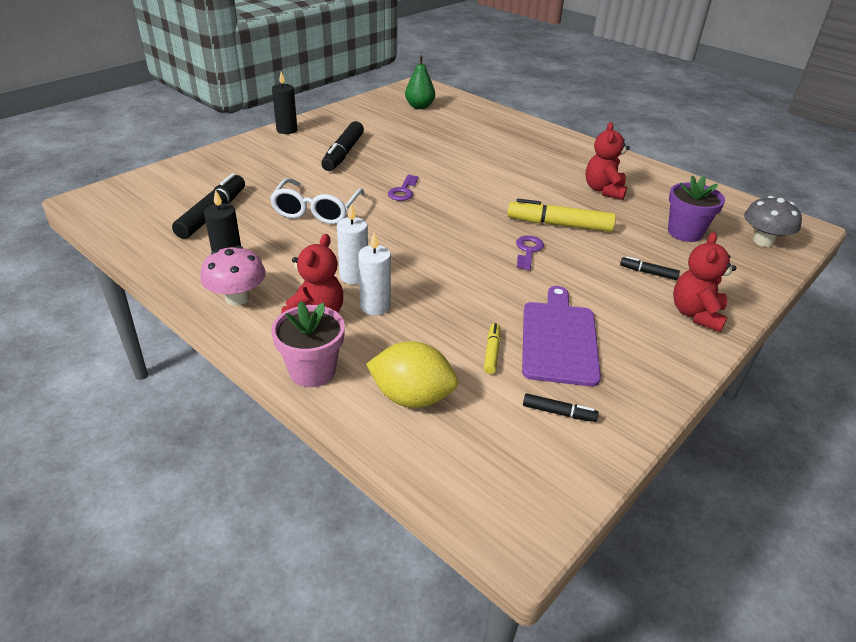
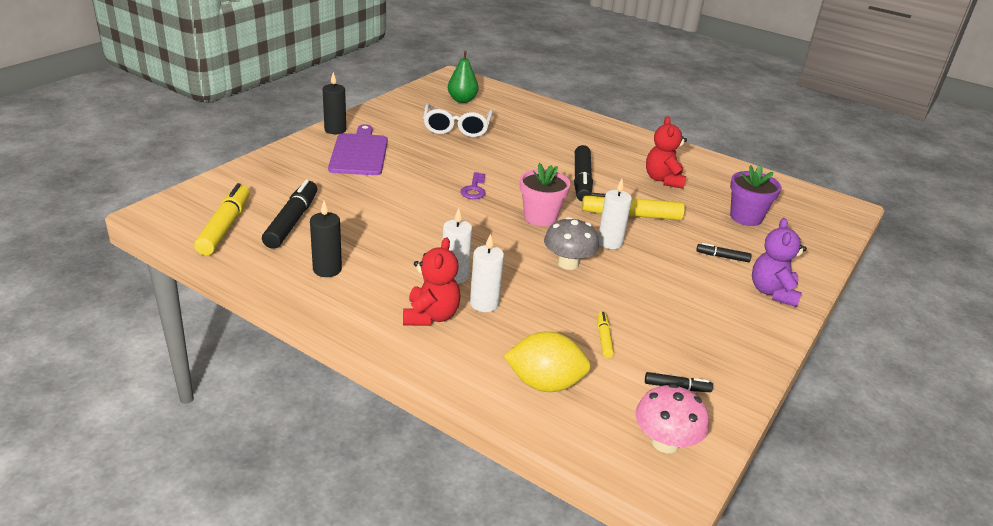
camera: 10 degrees left, 5 degrees down
(147, 216) = (225, 227): none -> yellow marker
(237, 298) = (349, 304): pink mushroom -> pink mushroom (665, 442)
(312, 371) = (446, 367): pink flower pot -> pink flower pot (540, 217)
(316, 210) = (395, 213): white glasses -> white glasses (457, 128)
(343, 153) = (402, 153): black marker -> black marker (582, 180)
(528, 251) = (610, 242): purple key -> white candle
(559, 339) = (660, 323): purple cutting board -> purple cutting board (359, 153)
(696, 314) = (772, 292): red teddy bear -> purple teddy bear
(763, 241) = (815, 222): grey mushroom -> grey mushroom (568, 263)

